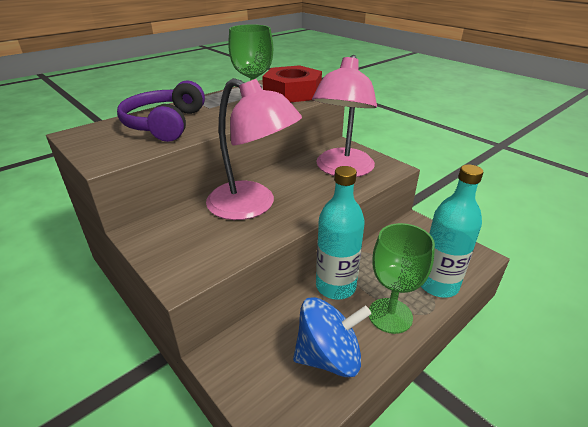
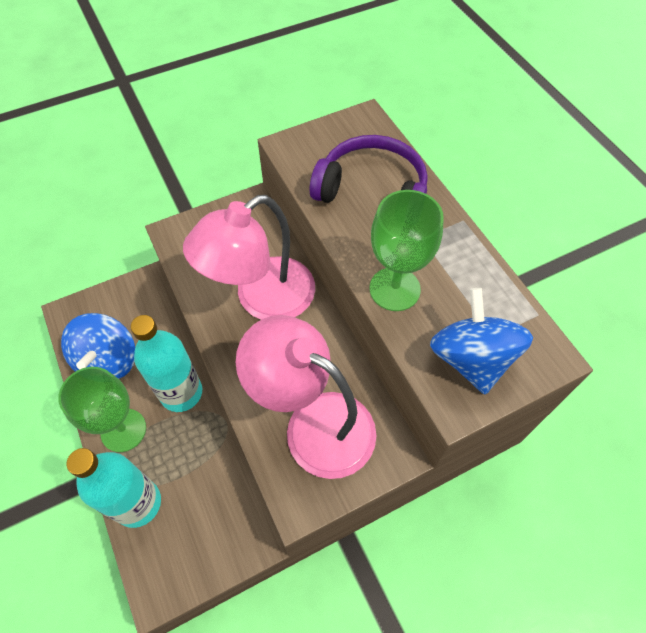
camera: 105 degrees right, 25 degrees up
(292, 92) = (471, 358): red nut -> blue spinning top

